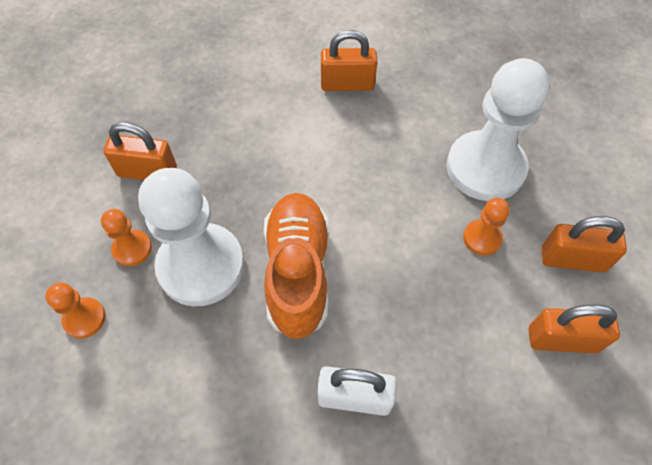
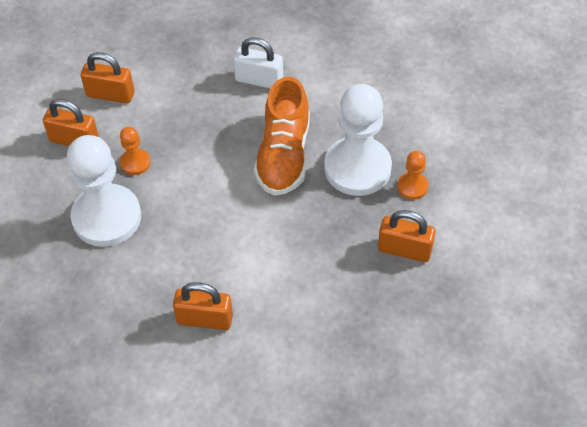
camera: 170 degrees left, 5 degrees down
(84, 318) = (442, 143): orange pawn -> none

